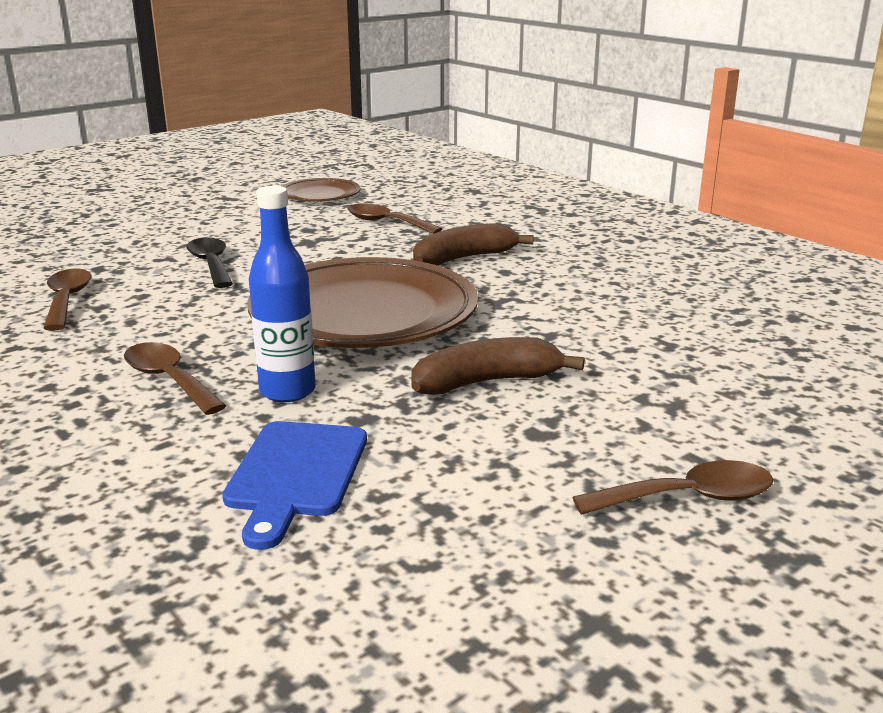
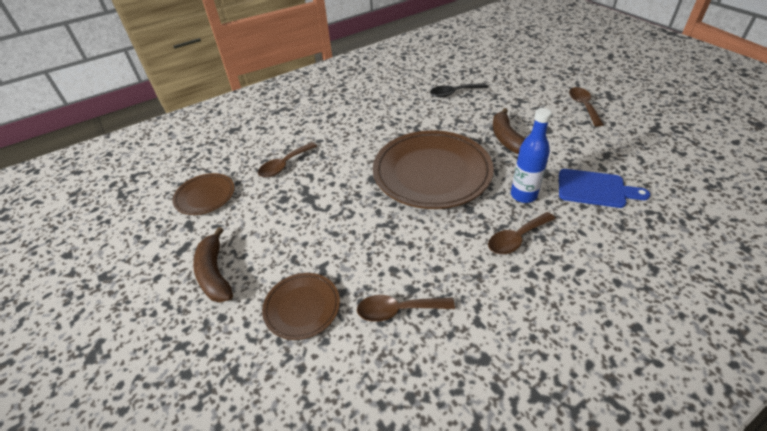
camera: 80 degrees left, 20 degrees up
(104, 254) = (302, 307): none -> brown plate
(211, 264) = (341, 241): black spoon -> black spoon (454, 93)
(464, 258) = (357, 138): brown banana -> brown banana (214, 274)

